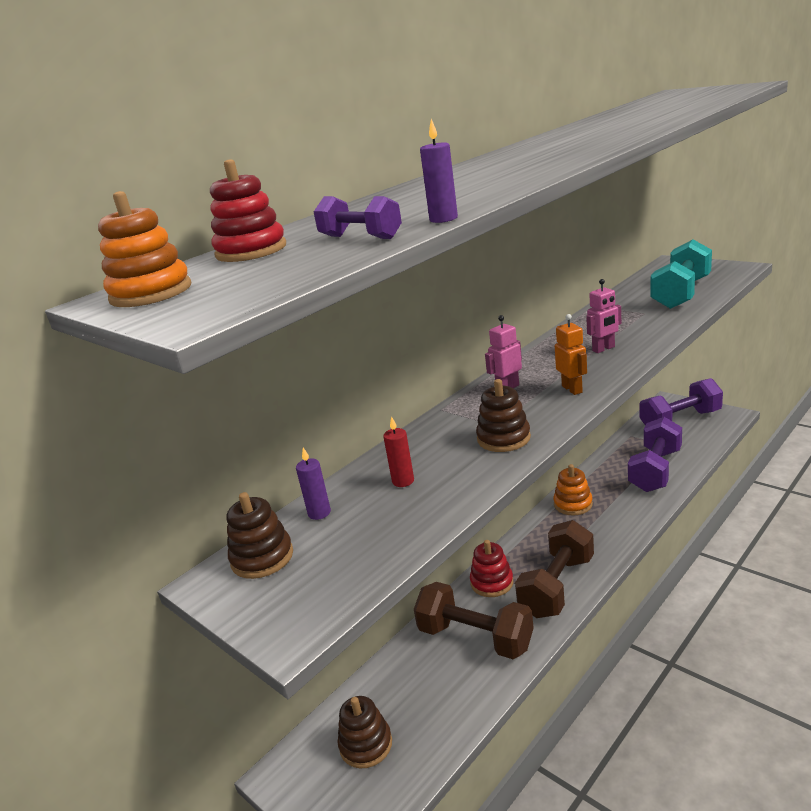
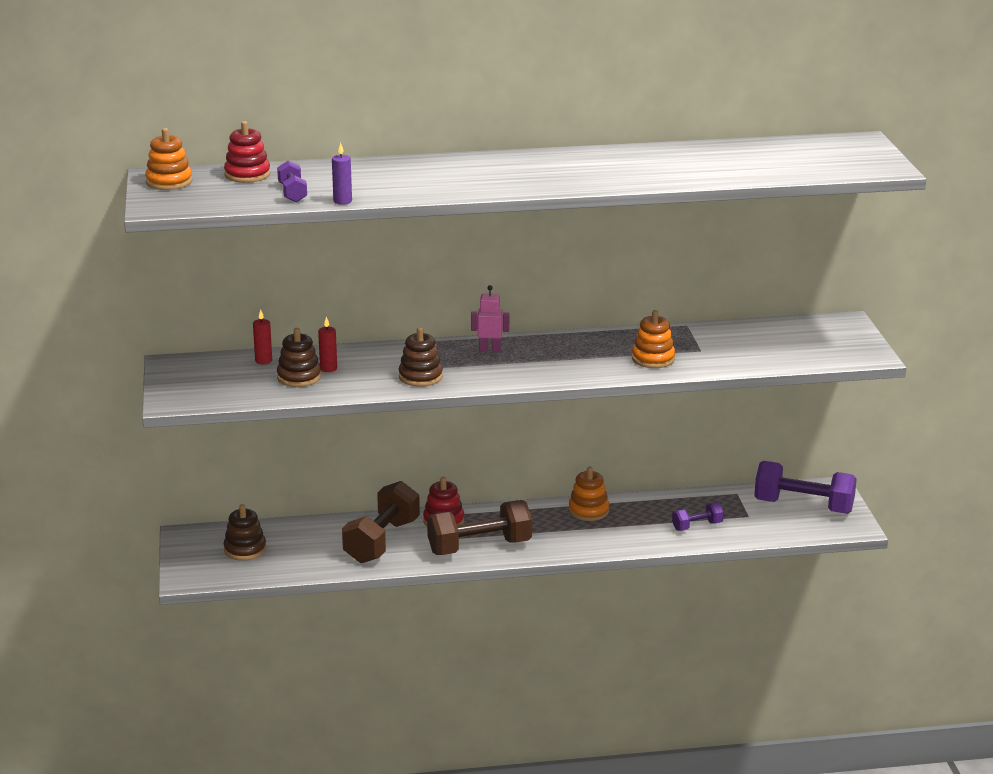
camera: 35 degrees right, 0 degrees up
(262, 558) = (206, 366): brown stacking toy -> brown stacking toy (299, 377)
(319, 513) = (263, 361): purple candle -> red candle
(475, 638) = (382, 541): brown dumbbell -> brown dumbbell turned 45 degrees clockwise
(572, 389) = (521, 372): orange robot -> none
(603, 349) = (604, 359): pink robot -> none
(632, 332) = (653, 359): none -> orange stacking toy
(655, 470) = (697, 526): purple dumbbell -> purple dumbbell, size x0.50
(681, 293) = (766, 351): turquoise dumbbell -> none

